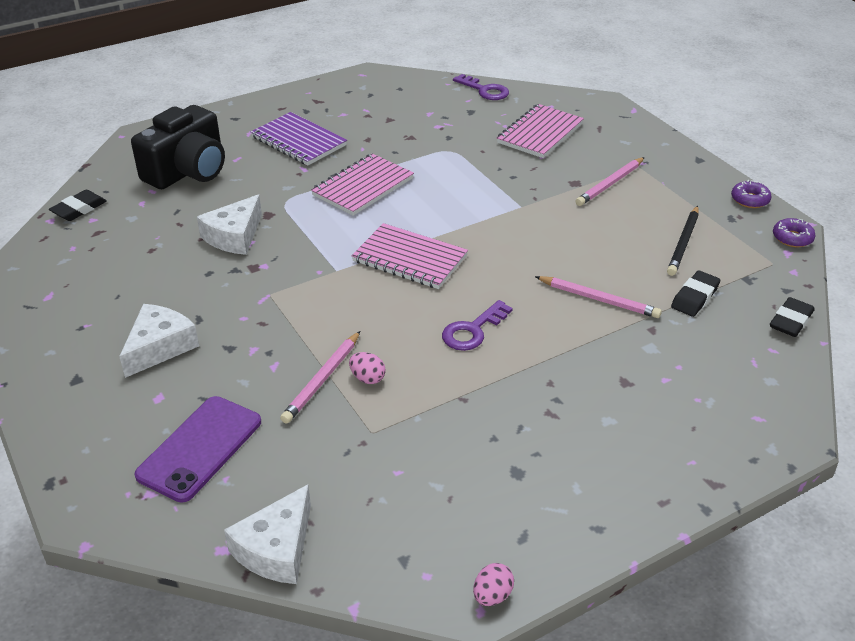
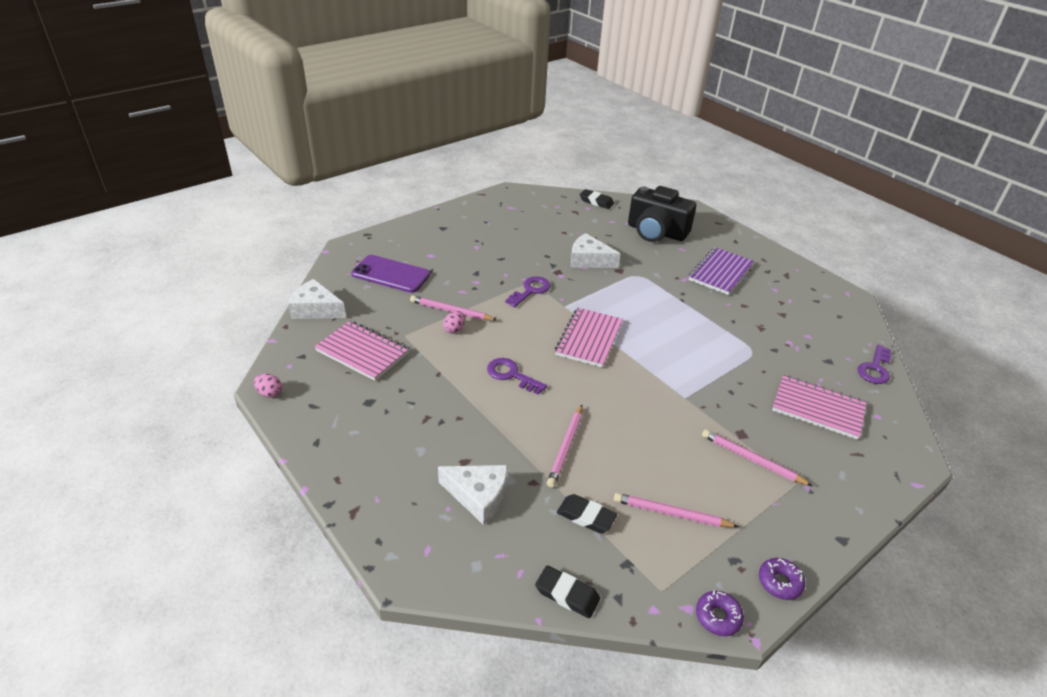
camera: 80 degrees right, 0 degrees up
(159, 347) = (473, 249): white cheese -> white cheese (478, 496)
(292, 297) = (530, 290): none -> purple key
(363, 187) = (673, 309): pink notebook -> pink notebook (362, 352)
(683, 243) = (671, 513): black pencil -> pink pencil

